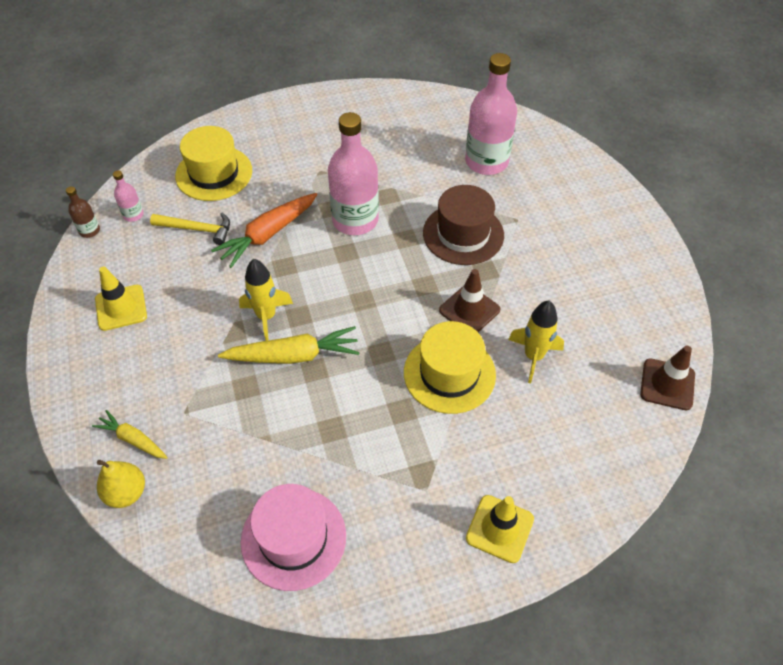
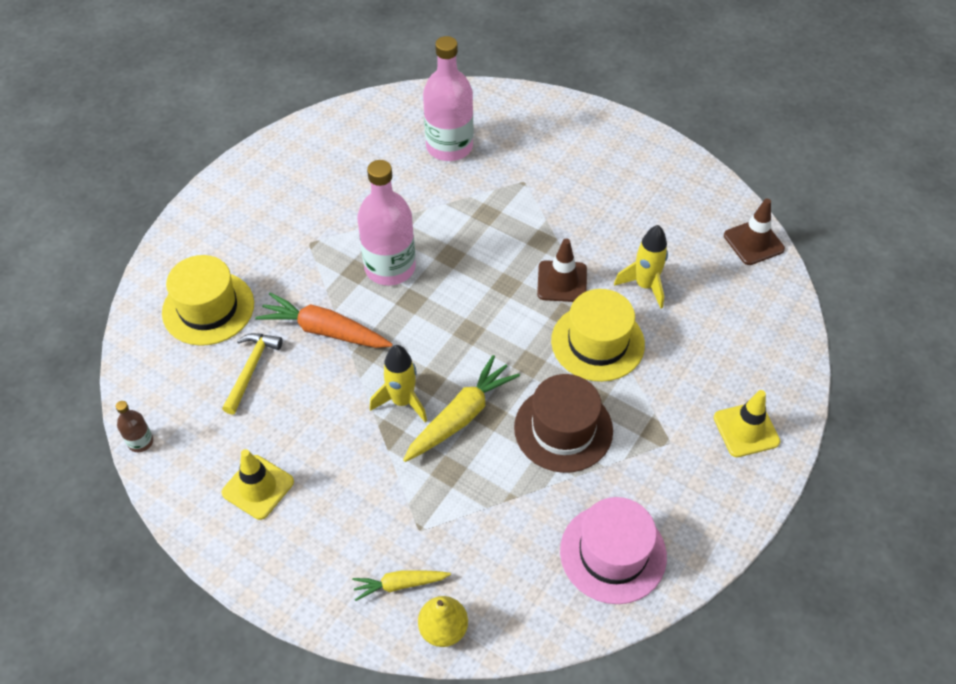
camera: 40 degrees left, 0 degrees up
(133, 215) = (170, 398): pink bottle -> none
(197, 229) = (251, 369): yellow hammer -> yellow hammer turned 45 degrees counterclockwise
(268, 234) = (324, 330): orange carrot -> orange carrot turned 105 degrees clockwise
(463, 234) = (493, 221): brown hat -> brown hat (563, 429)

